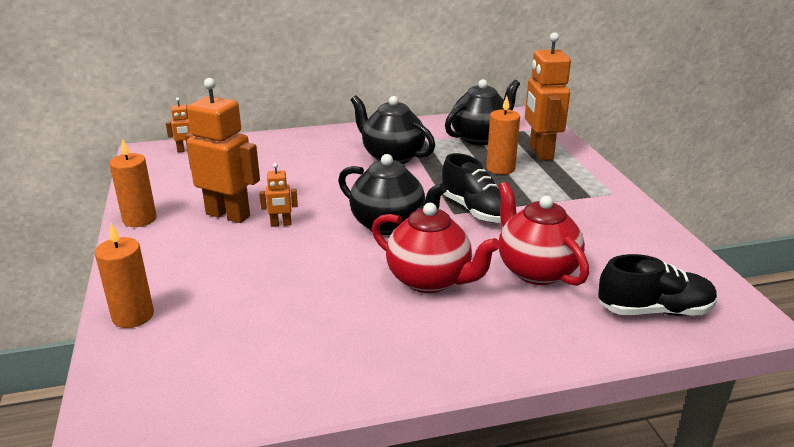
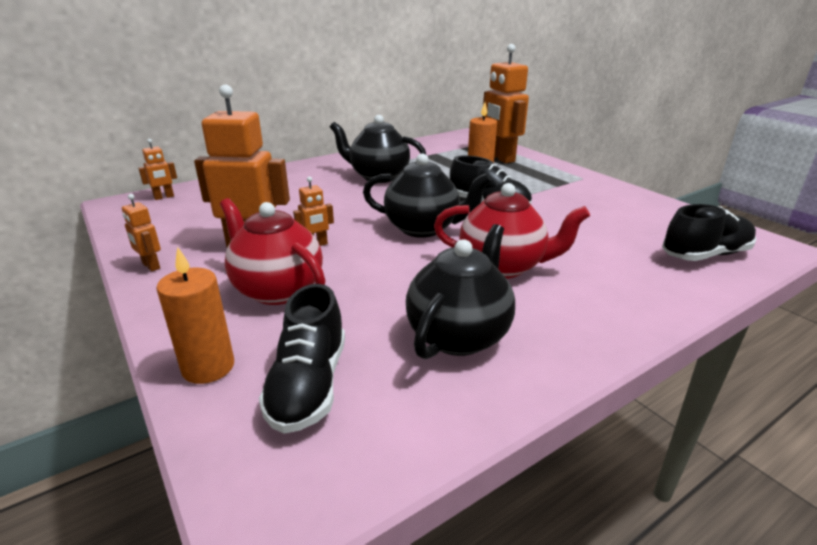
camera: 20 degrees left, 0 degrees up
(139, 219) = (151, 266): orange candle -> orange robot
(192, 347) = (309, 385): none -> black shoe
(480, 138) = (442, 154): black teapot -> black teapot (459, 335)
(536, 270) = (584, 242): red teapot -> red teapot (277, 289)

